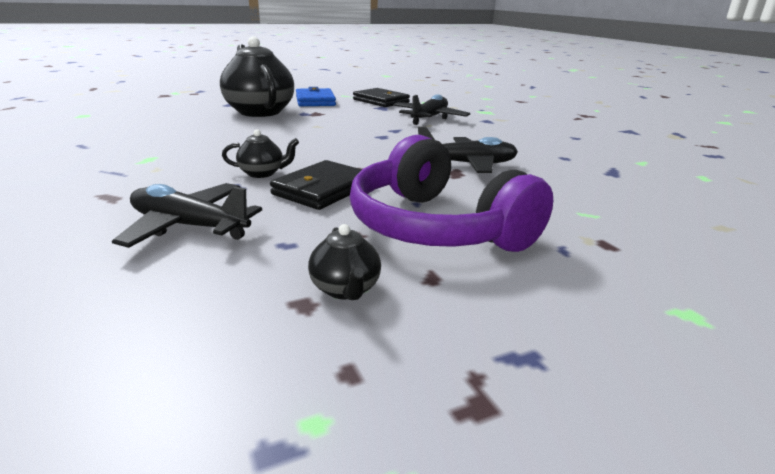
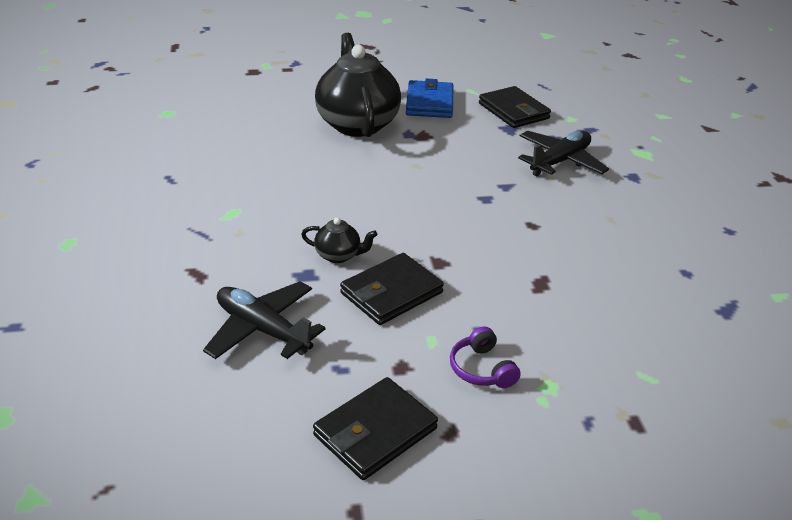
camera: 15 degrees right, 10 degrees up
(345, 289) = (375, 432): black teapot -> black wallet
(436, 227) = (481, 369): purple headphones -> purple headphones, size x0.40
(467, 164) = (561, 270): black plane -> none

